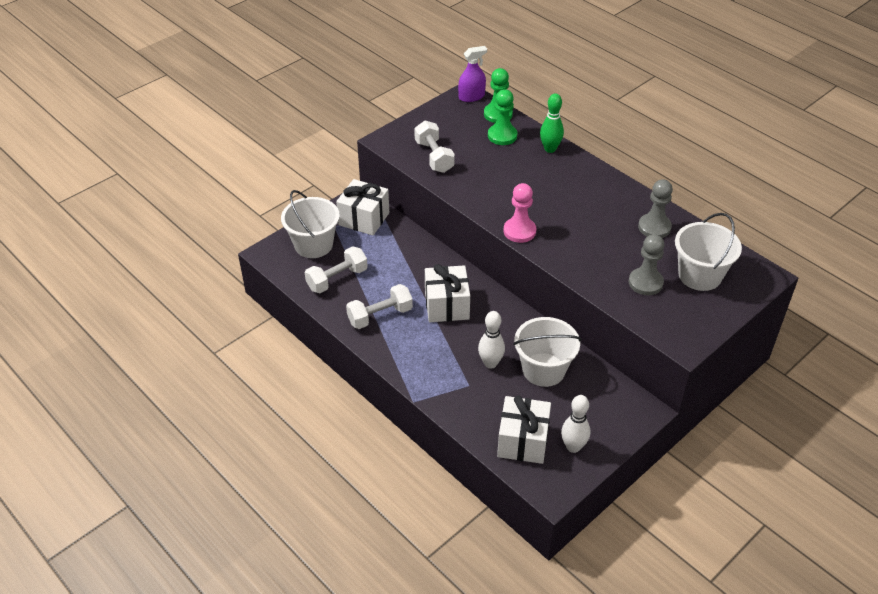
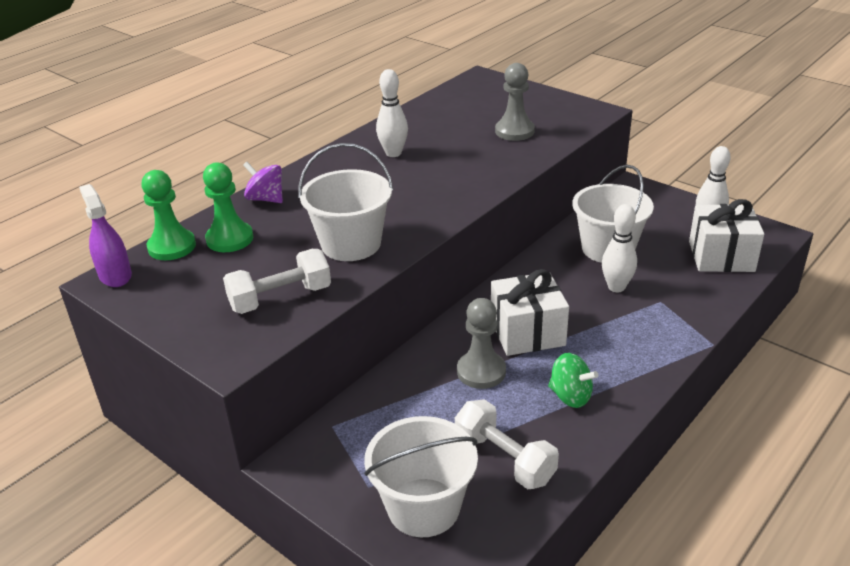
camera: 95 degrees left, 10 degrees down
(364, 219) = (346, 447): white gift -> none
(380, 316) = (570, 396): white dumbbell -> green spinning top
(519, 231) = (447, 211): pink pawn -> none
(550, 149) = (266, 199): green bowling pin -> purple spinning top
(611, 210) = (393, 153): none -> white bowling pin
(654, 227) = (419, 128): grey pawn -> grey pawn (481, 371)
(699, 275) = (491, 105): white bucket -> white bucket (351, 244)

